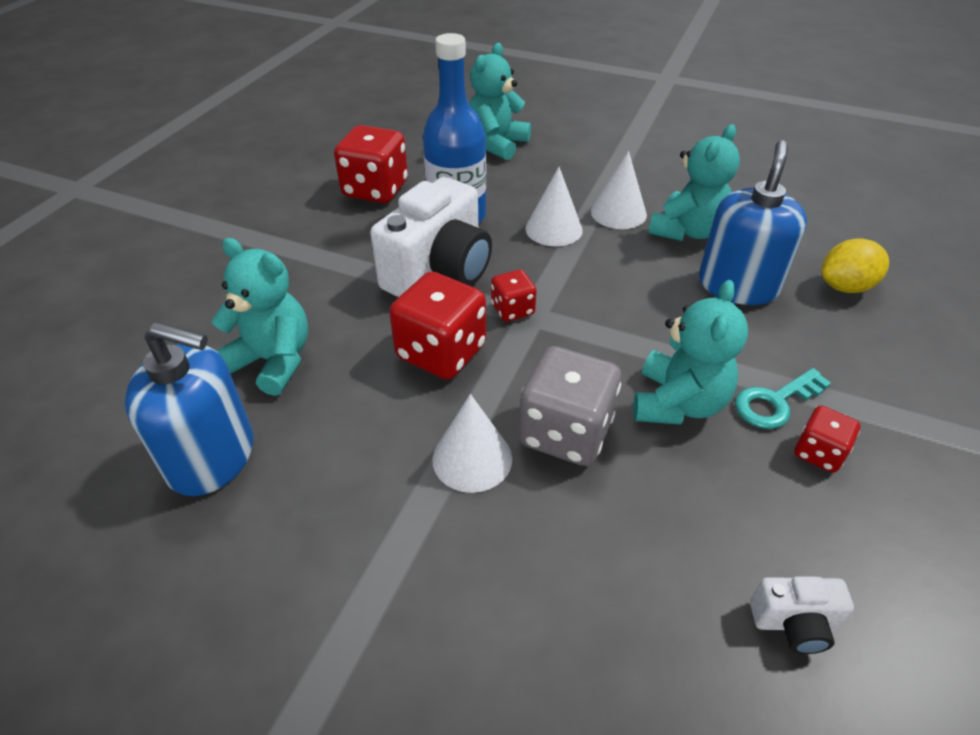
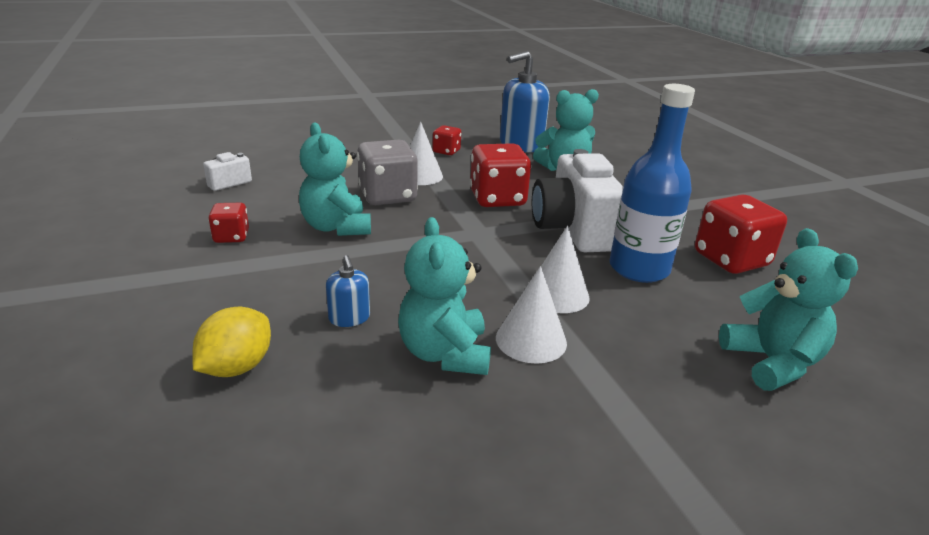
camera: 135 degrees right, 15 degrees down
(512, 310) = (494, 230): red dice -> red dice (446, 151)
(738, 285) = (349, 318): blue soap dispenser -> blue soap dispenser, size x0.47
(774, 402) = (272, 250): turquoise key -> none

